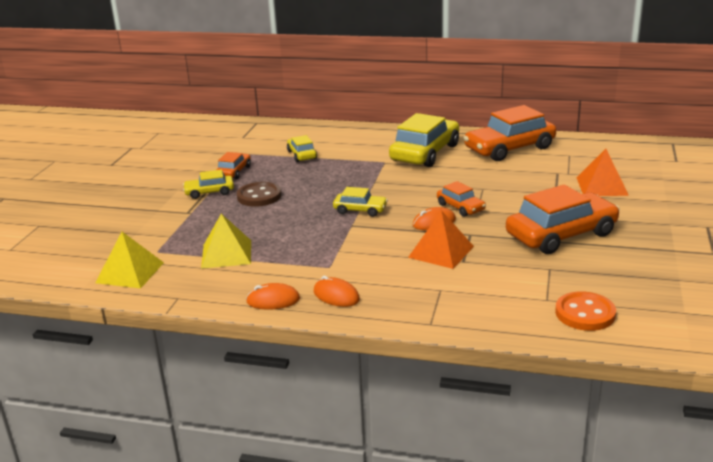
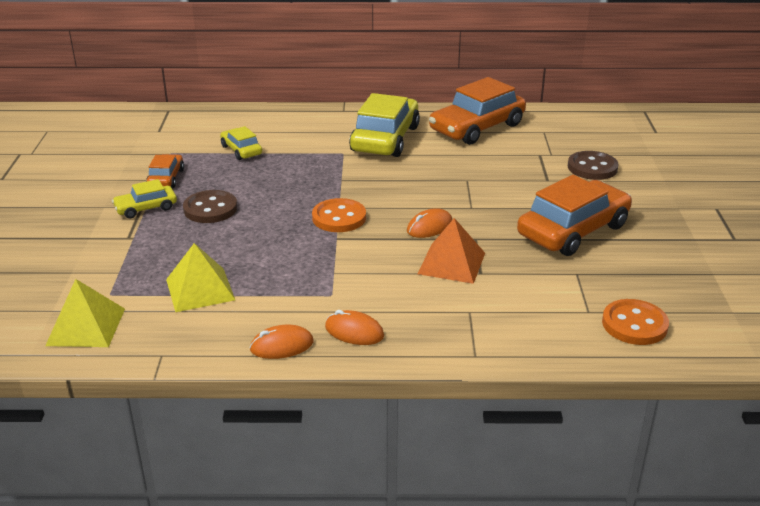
camera: 15 degrees left, 5 degrees up
(360, 210) = (339, 218): yellow car -> orange button
(460, 207) = (452, 205): orange car -> none
(601, 186) = (592, 167): orange pyramid -> brown button

